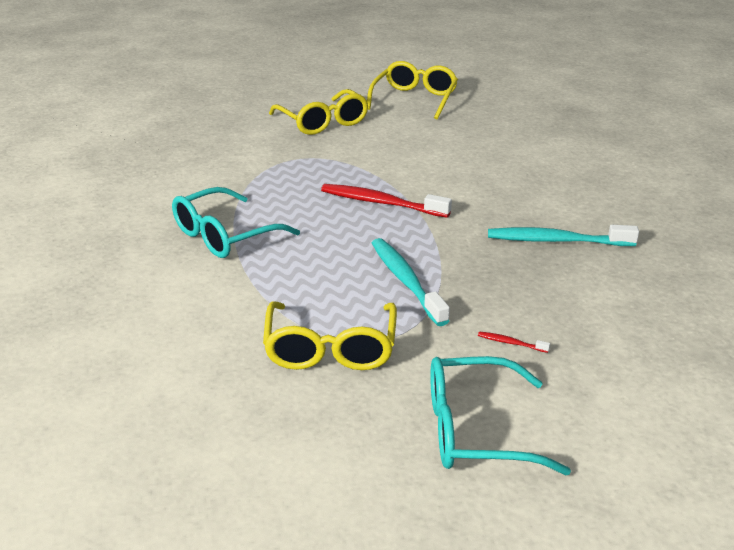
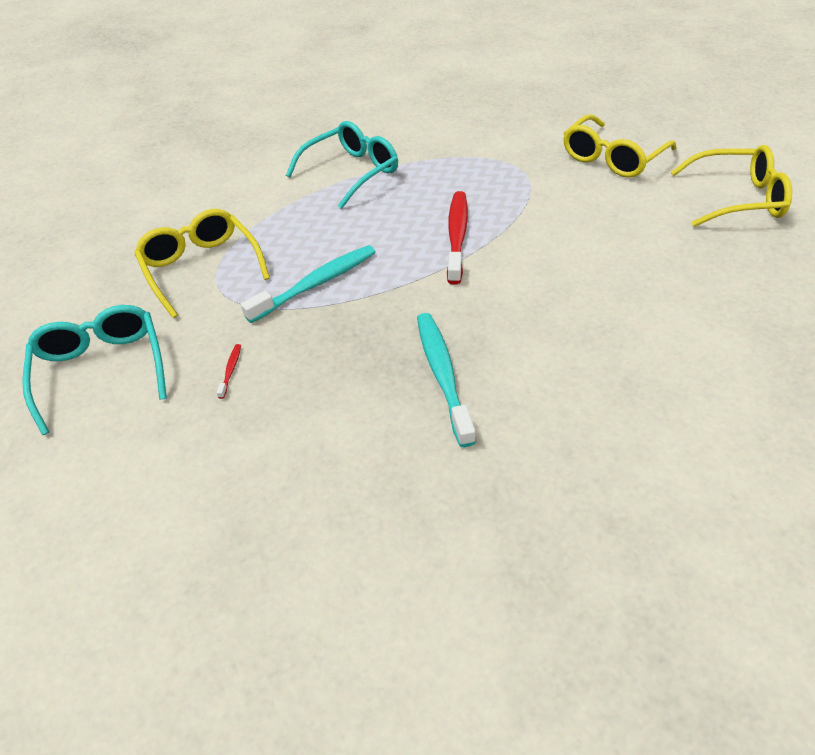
camera: 75 degrees right, 15 degrees up
(225, 236) = (351, 172): turquoise glasses -> turquoise glasses turned 105 degrees clockwise
(330, 349) = (202, 268): yellow glasses -> yellow glasses turned 75 degrees clockwise

